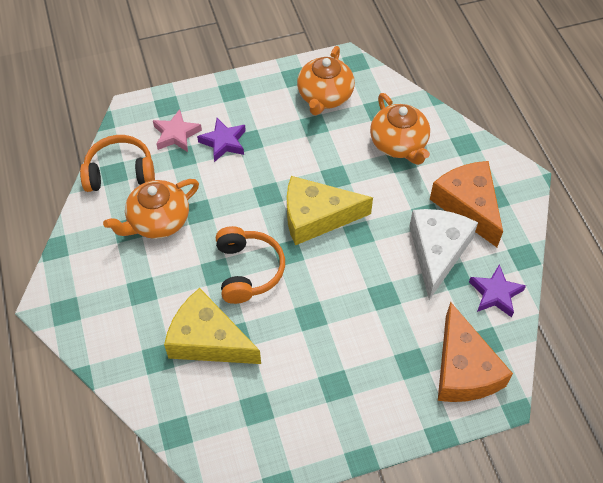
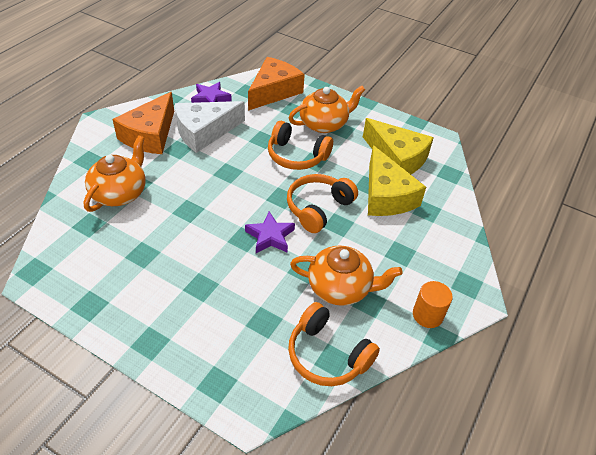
camera: 135 degrees left, 10 degrees down
(76, 257) = (427, 315): none -> orange cylinder
(176, 134) = (244, 346): pink star -> none
(224, 142) = (219, 302): purple star -> purple star (270, 236)
(316, 217) = (236, 199): yellow cheese -> yellow cheese (397, 158)
(324, 96) = (100, 267): orange teapot -> orange teapot (324, 124)
(331, 306) = (296, 156): none -> orange headphones

